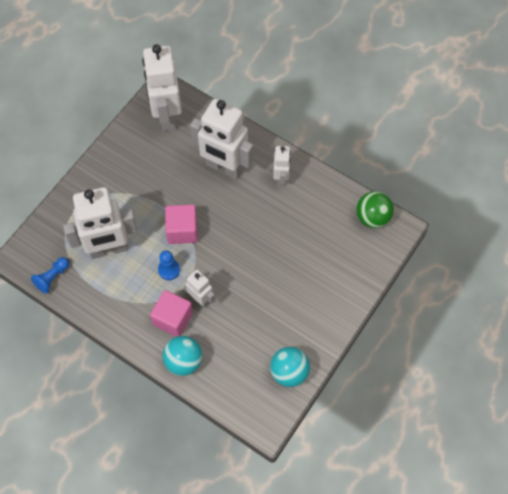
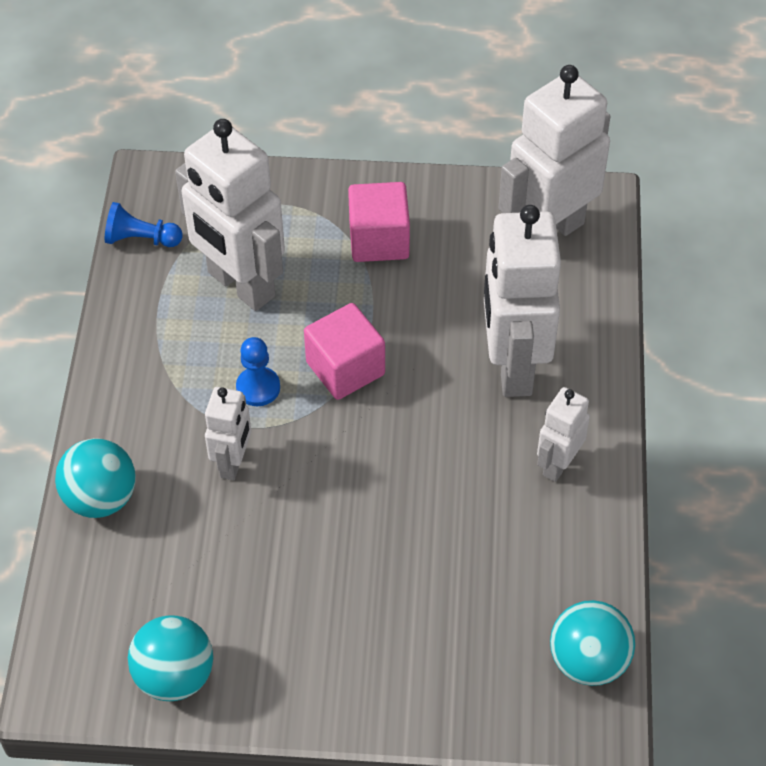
camera: 60 degrees right, 10 degrees down
(173, 319) = (170, 441): pink cube -> pink cube (379, 240)
(281, 178) = (558, 464): white robot -> white robot turned 150 degrees clockwise
(372, 217) = (588, 660): green ball -> turquoise ball

